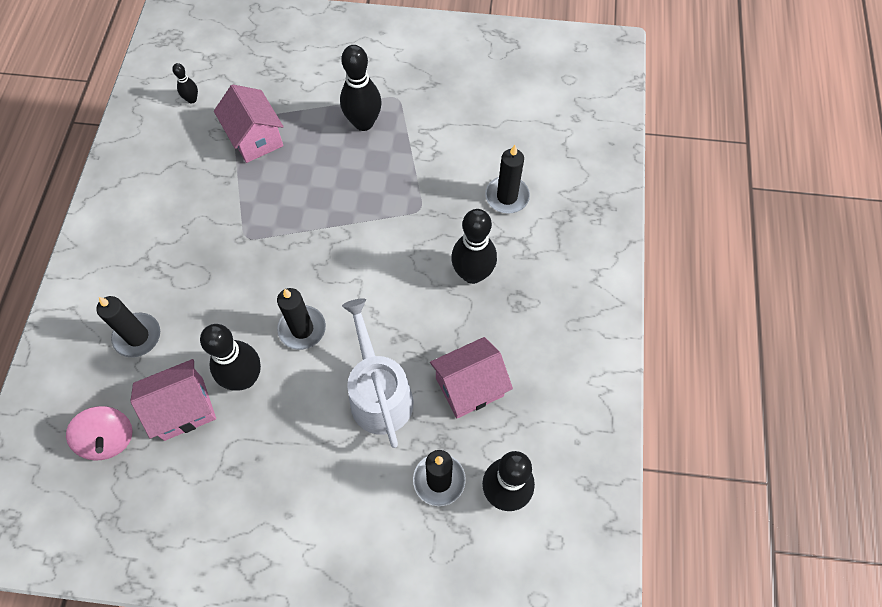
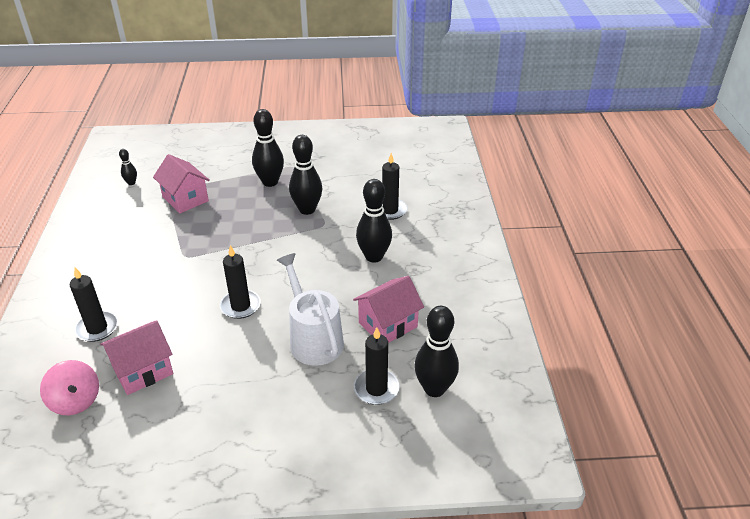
camera: 10 degrees left, 25 degrees down
(244, 378) = (195, 343): black bowling pin -> black bowling pin (307, 209)

